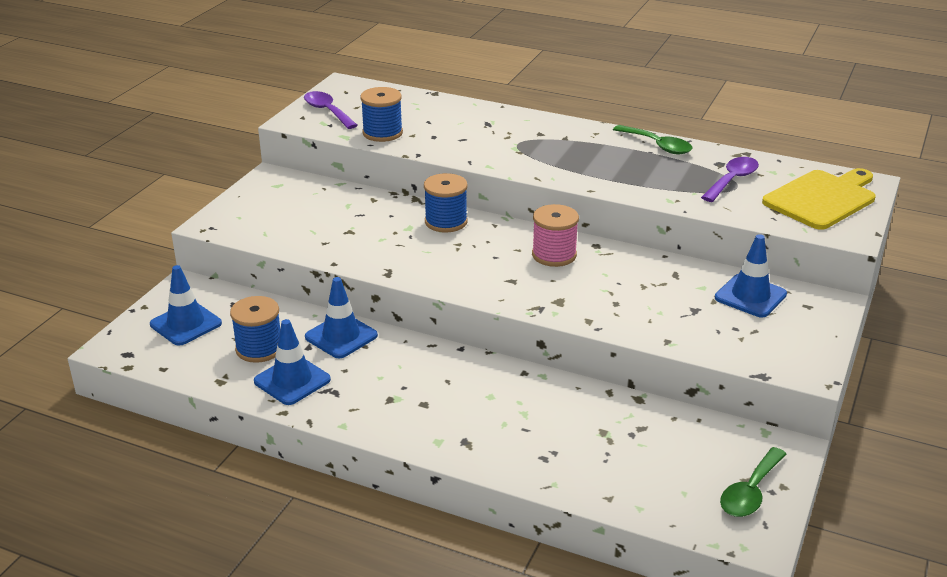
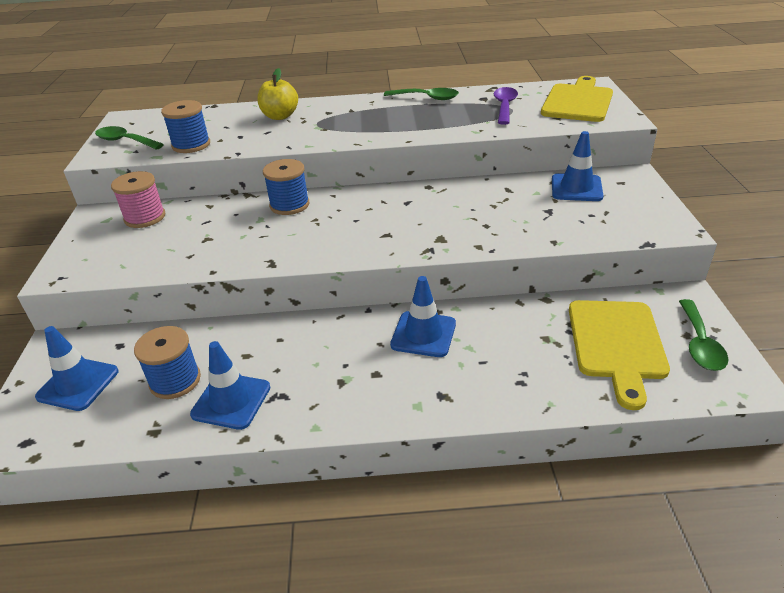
camera: 25 degrees left, 5 degrees up
(327, 111) = (125, 141): purple spoon -> green spoon
(341, 336) = (250, 338): blue traffic cone -> blue traffic cone (423, 334)
(488, 124) = (280, 116): none -> yellow apple
(554, 255) = (402, 203): pink spool -> pink spool (145, 217)
(666, 461) = (616, 344): none -> yellow cutting board

